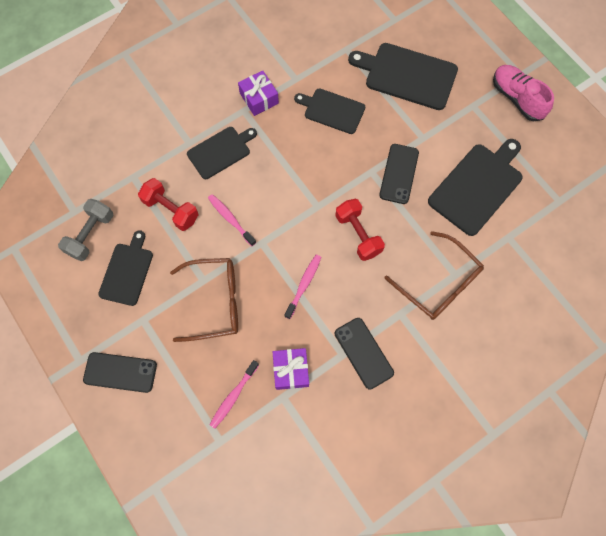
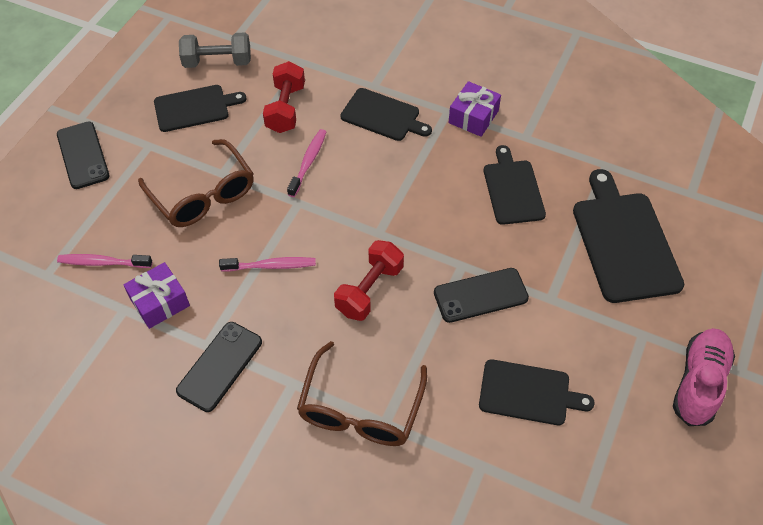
camera: 60 degrees right, 15 degrees down
(477, 187) = (528, 393): black cutting board -> black cutting board, size x0.64

